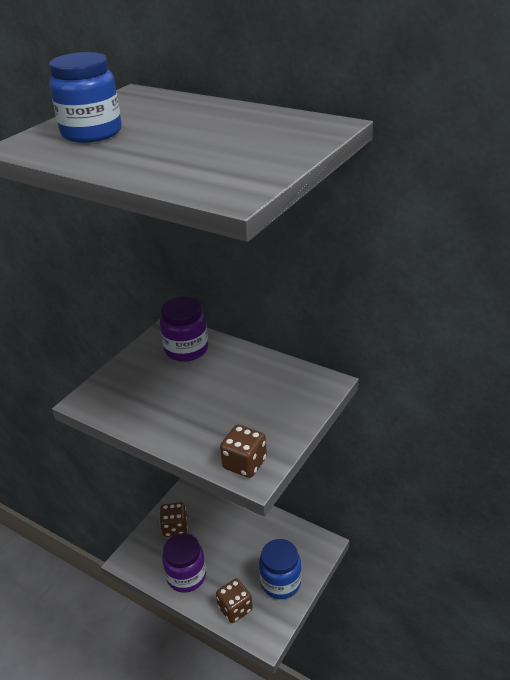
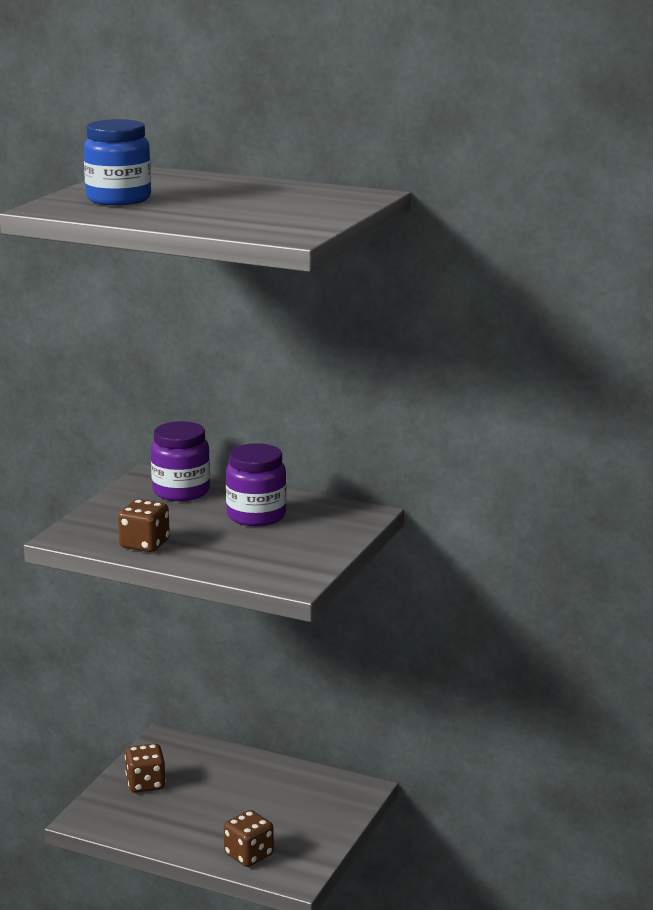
camera: 10 degrees left, 15 degrees down
(186, 576) = (173, 829): purple jar -> purple jar (256, 516)
(244, 463) = (281, 575): brown dice -> brown dice (144, 544)
(280, 582) = (308, 827): blue jar -> none

